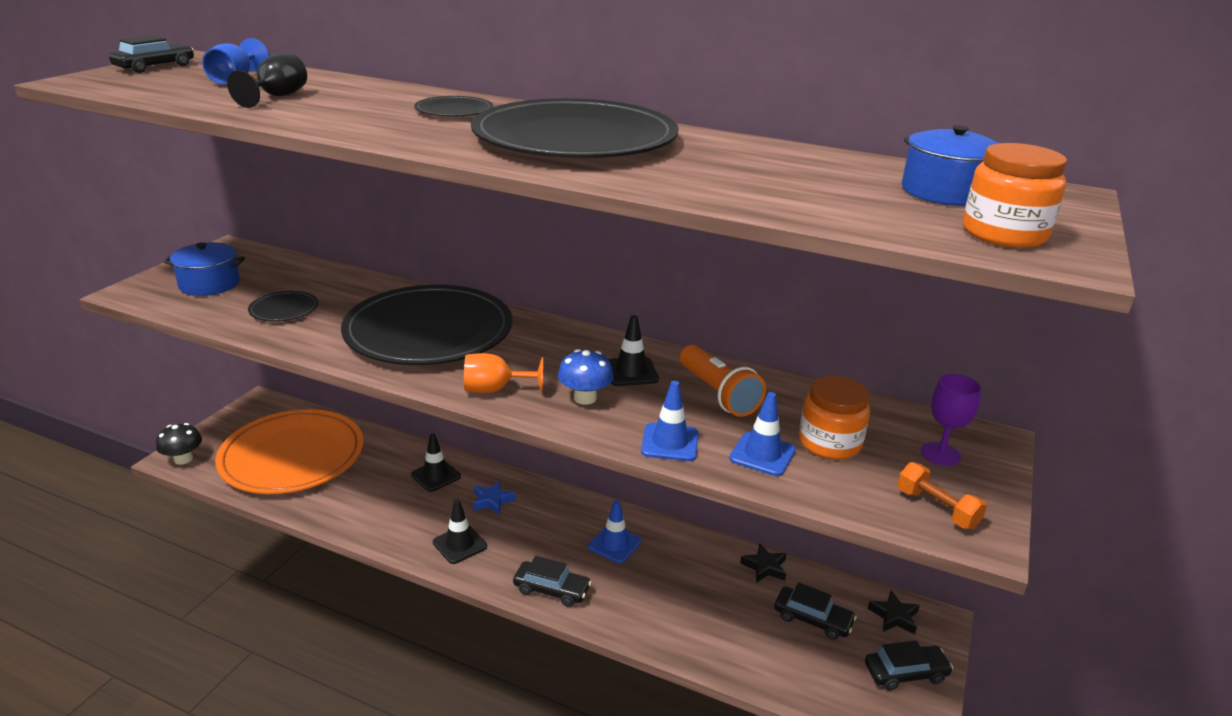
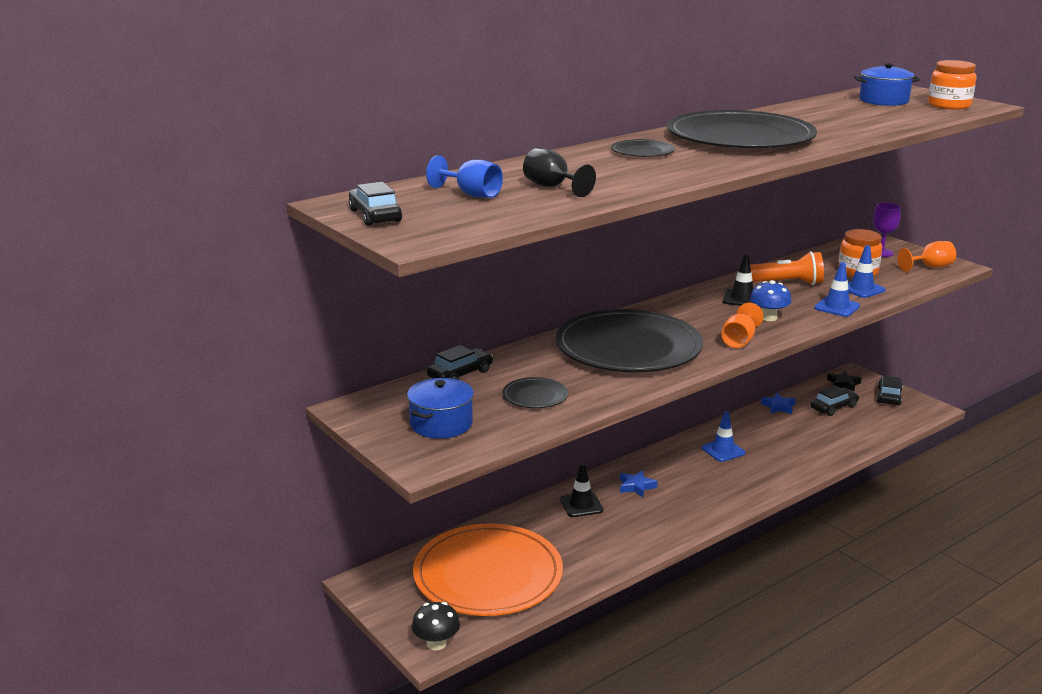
camera: 60 degrees left, 5 degrees down
(460, 544) = (683, 512): black traffic cone -> none
(551, 590) = (758, 486): black car -> black car (460, 374)
(765, 567) = (778, 407): black star -> blue star
(936, 509) = (930, 267): orange dumbbell -> orange goblet

